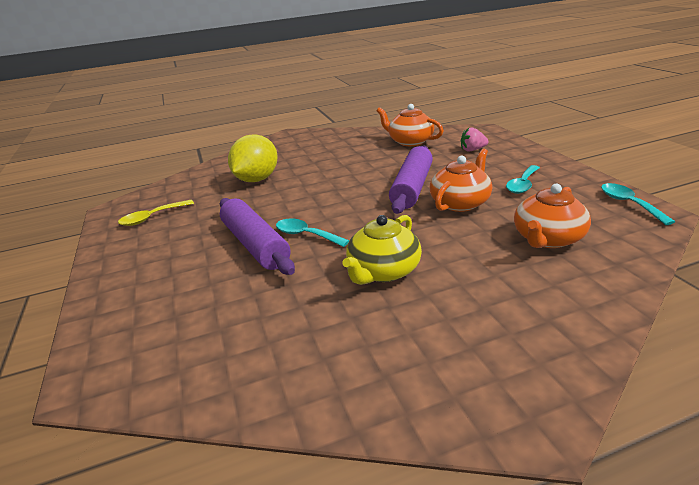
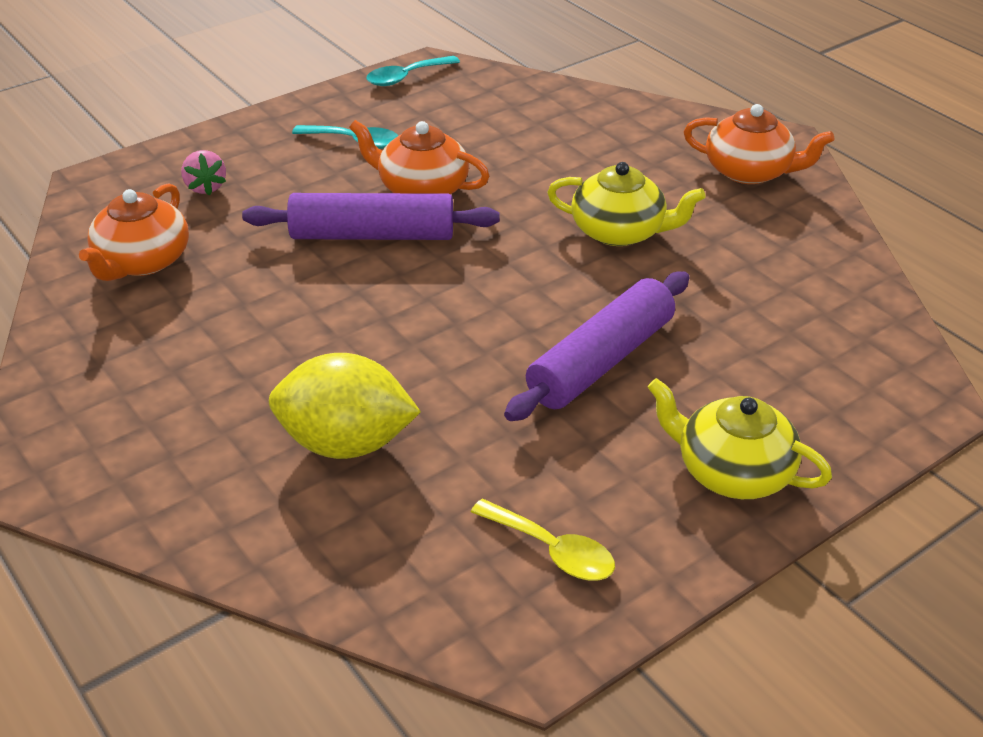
camera: 110 degrees left, 10 degrees up
(136, 273) = (731, 471): none -> yellow teapot
(306, 235) = (555, 315): turquoise spoon -> none
(547, 239) = (506, 128): orange teapot -> orange teapot (749, 171)

